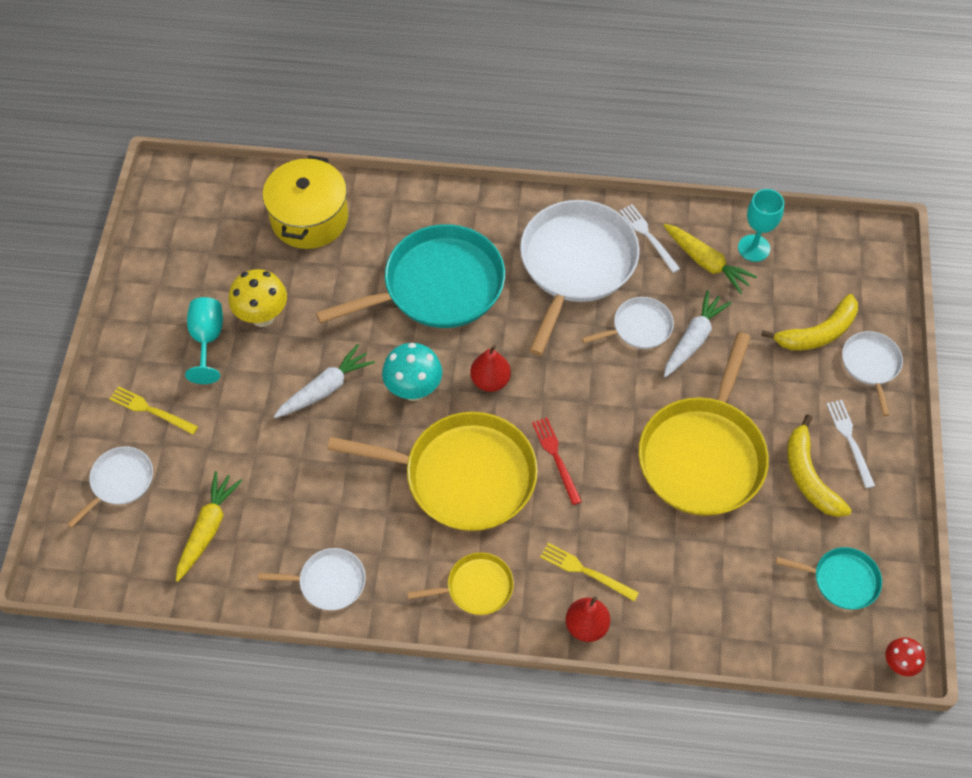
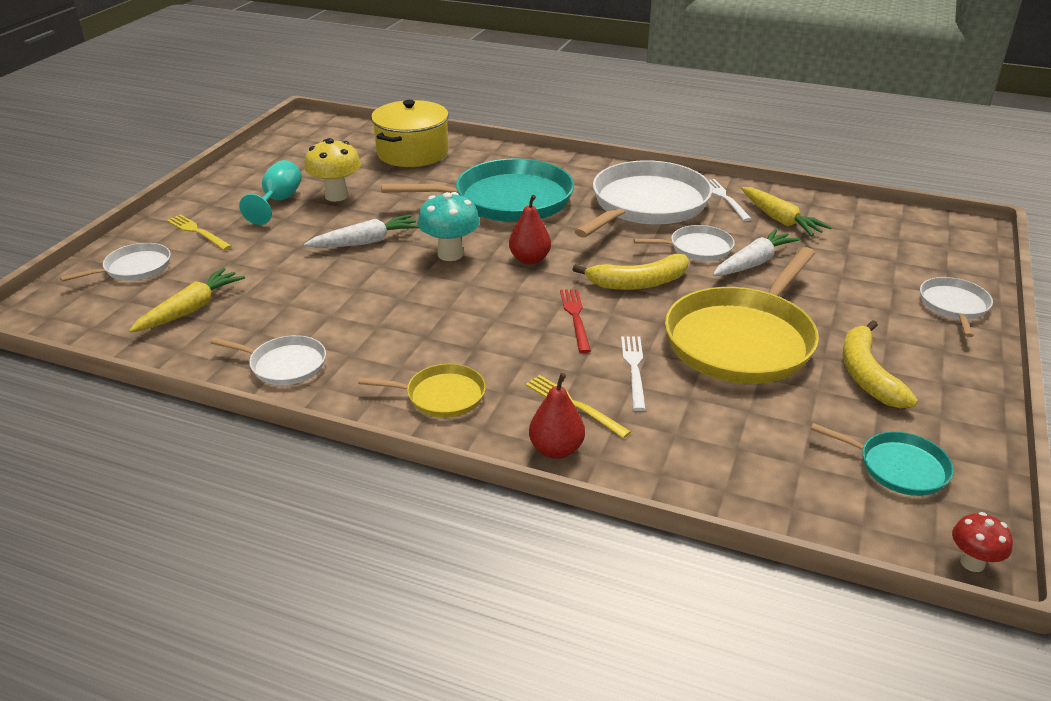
camera: 15 degrees right, 25 degrees down
(463, 476) = (470, 315): yellow pan -> none
(754, 248) = (832, 217): turquoise goblet -> none
(817, 333) = (893, 277): yellow banana -> yellow banana (638, 283)
(850, 441) = (923, 356): white fork -> white fork (634, 369)

